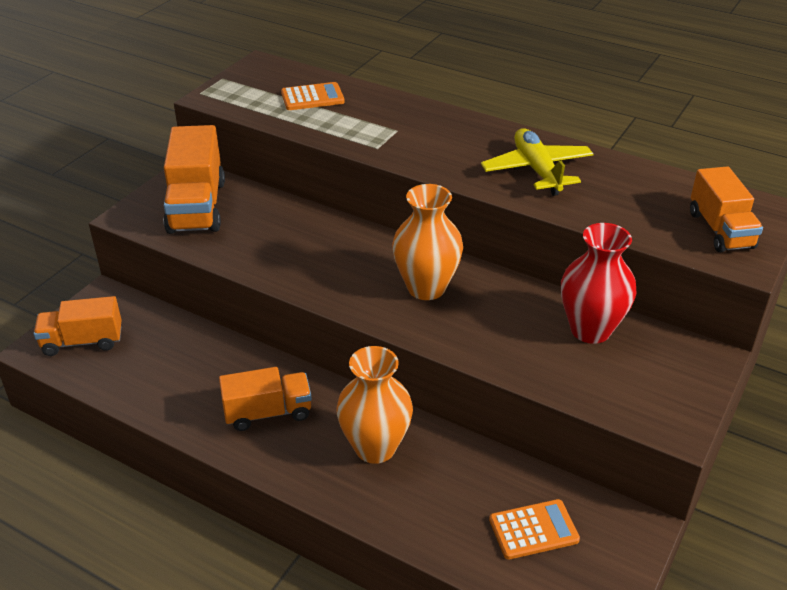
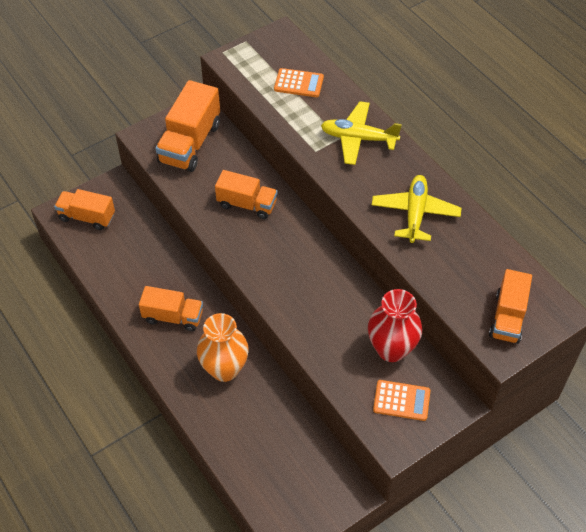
camera: 25 degrees right, 15 degrees up
(309, 244) = (247, 204): none -> orange truck
(419, 125) = (358, 138): none -> yellow plane
(426, 288) = (303, 272): orange vase -> none
(533, 530) = (287, 466): orange calculator -> orange calculator (401, 400)

